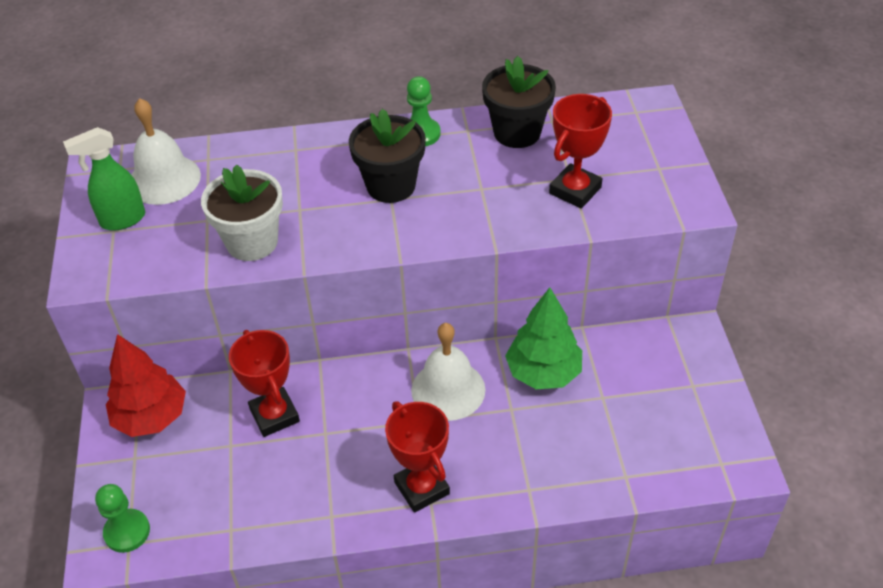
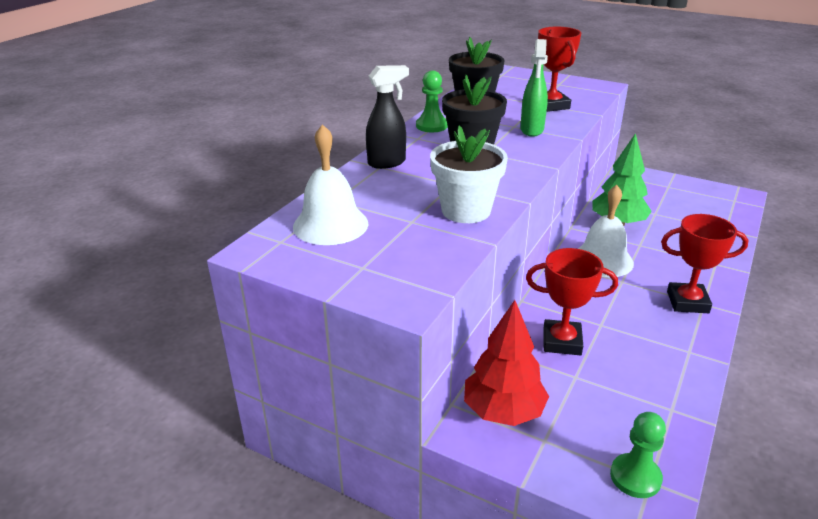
camera: 55 degrees left, 15 degrees down
(122, 220) = (355, 258): green spray bottle -> green spray bottle (532, 130)
(307, 149) = (387, 163): none -> black spray bottle

